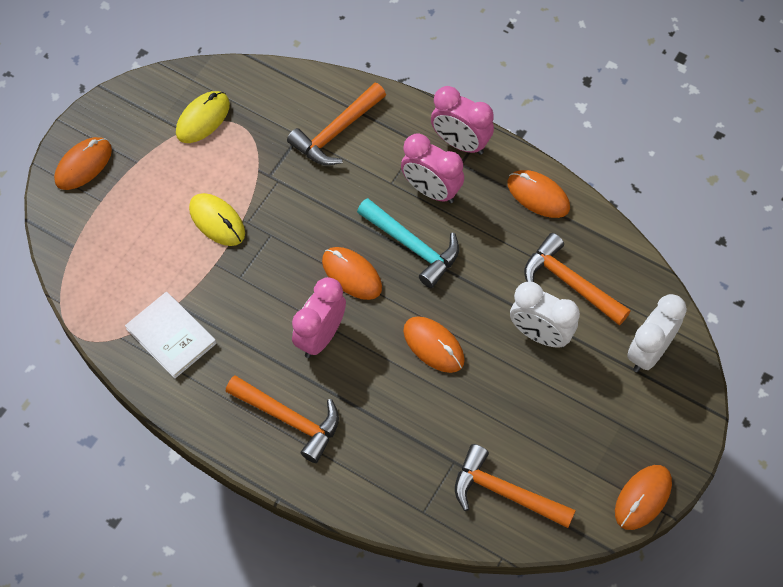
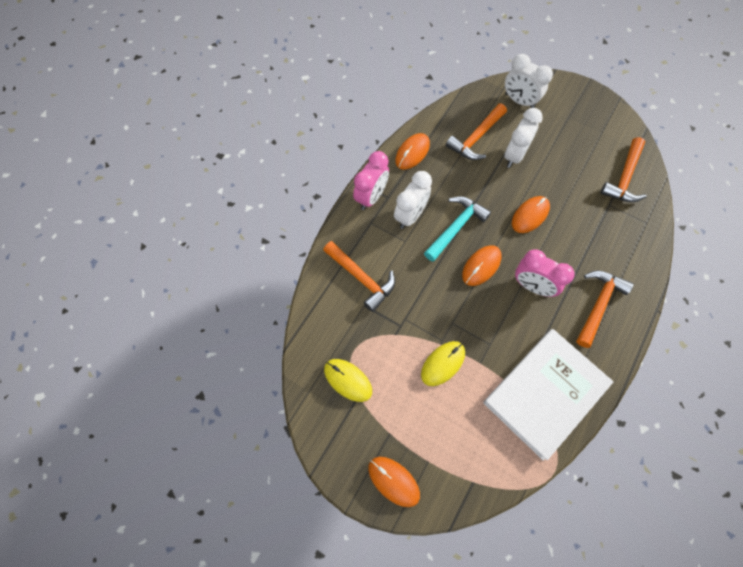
camera: 90 degrees left, 5 degrees up
(171, 336) = (545, 393): white book -> white book, size x1.81
(431, 190) = (410, 215): pink clock -> white clock
(643, 498) = (612, 109): orange mouse -> none

